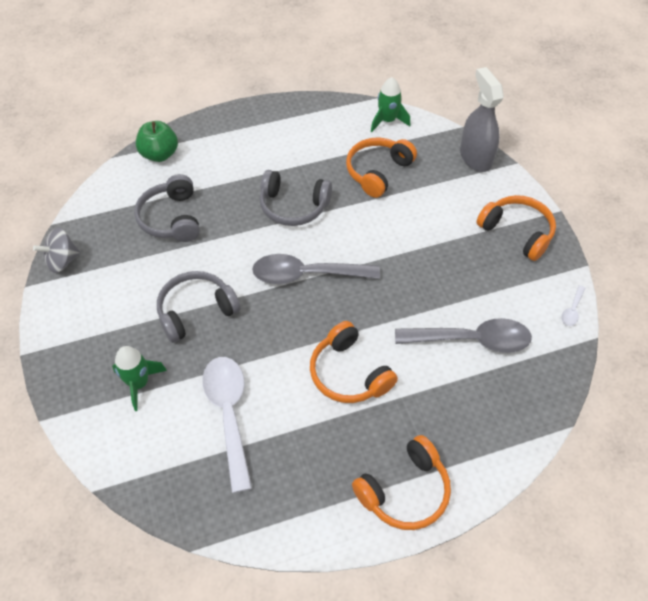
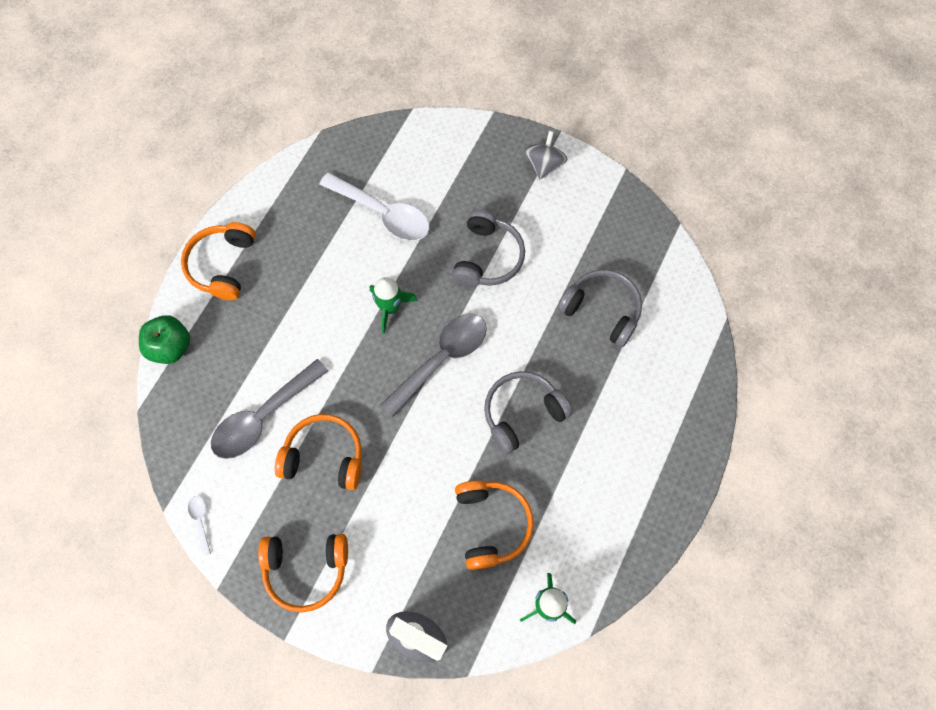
camera: 135 degrees right, 15 degrees up
(62, 261) = (629, 206): grey spinning top -> grey spinning top (544, 164)
(139, 383) = (463, 180): green rocket -> green rocket (390, 307)
(159, 154) = (694, 359): green apple -> green apple (171, 347)
(348, 373) = (331, 309): orange headphones -> orange headphones (324, 456)

